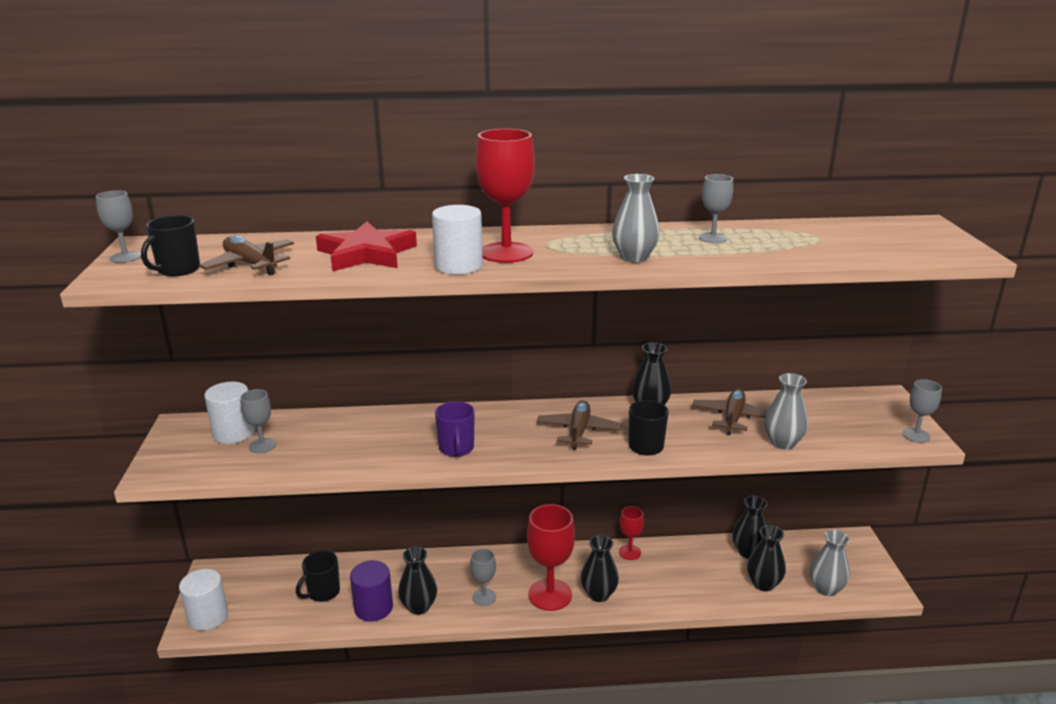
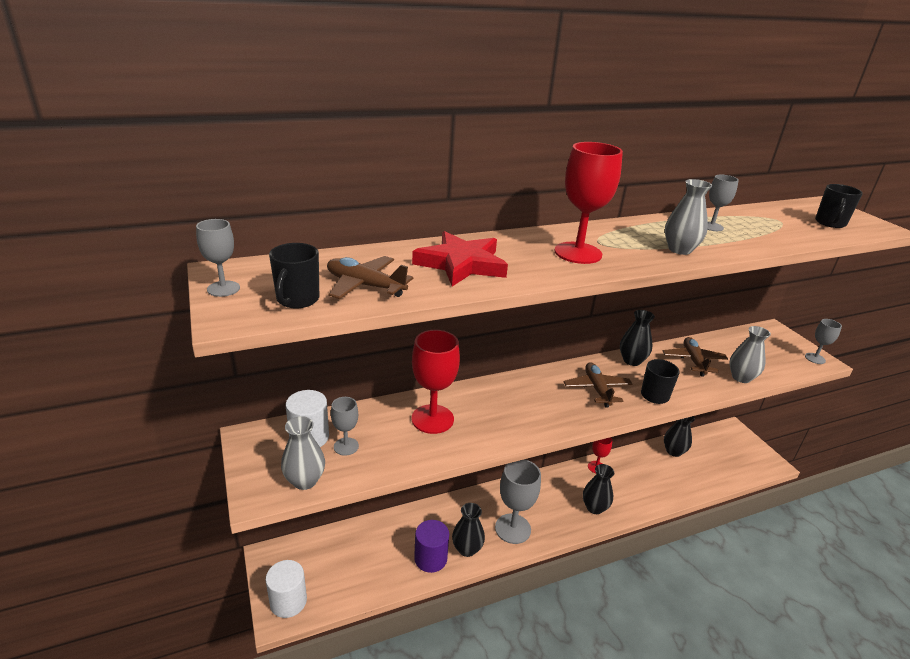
camera: 20 degrees left, 5 degrees up
(323, 592) = (380, 553): black mug -> black mug (830, 223)
(456, 449) = (516, 421): purple mug -> none
(458, 266) = (555, 270): white cylinder -> none
(484, 597) = (513, 528): grey goblet -> grey goblet, size x1.84
(550, 595) = (560, 515): red goblet -> red goblet (432, 419)
(763, 584) = (697, 475): black vase -> none
(826, 589) = (737, 470): grey vase -> grey vase (305, 481)

